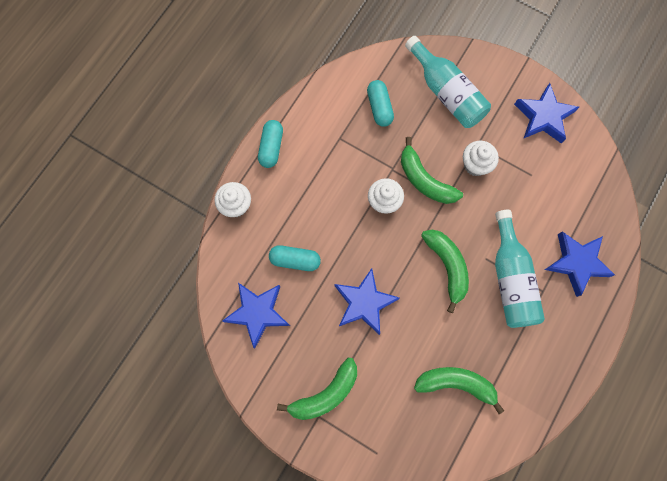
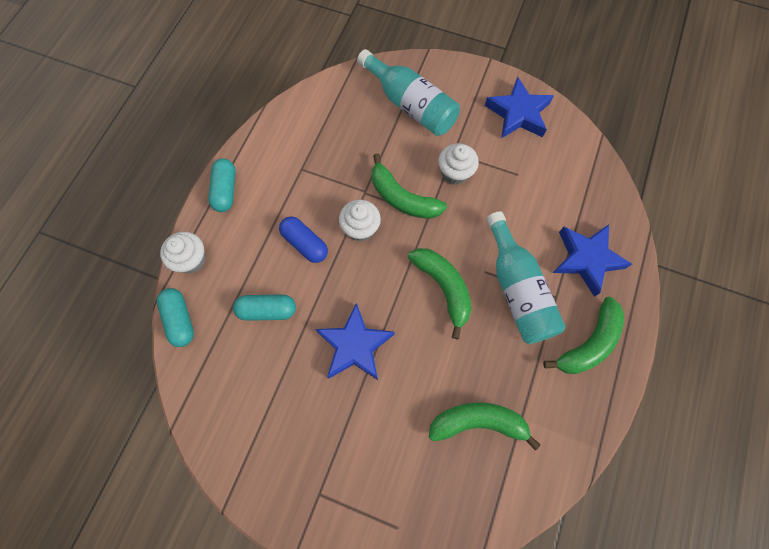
camera: 10 degrees left, 5 degrees down
(258, 313) = (230, 380): blue star -> none
(325, 393) = (324, 464): green banana -> green banana (589, 343)
(334, 207) = (305, 244): none -> blue capsule
(379, 107) = (340, 130): turquoise capsule -> turquoise capsule (180, 320)

